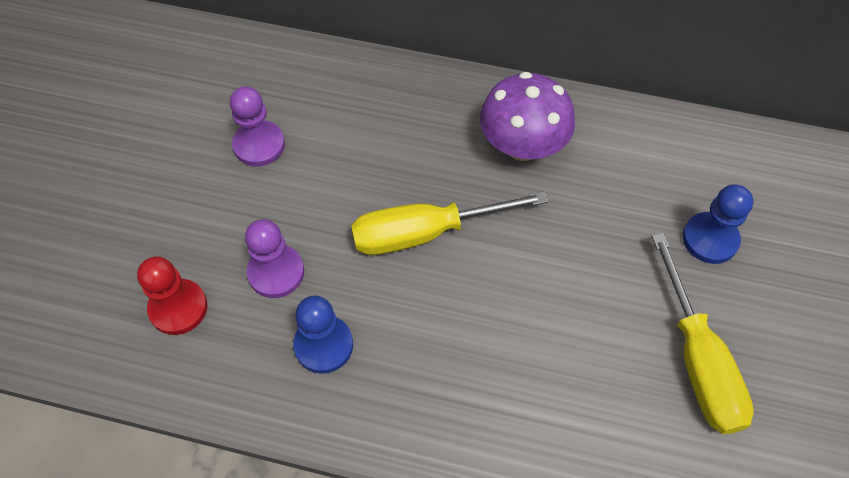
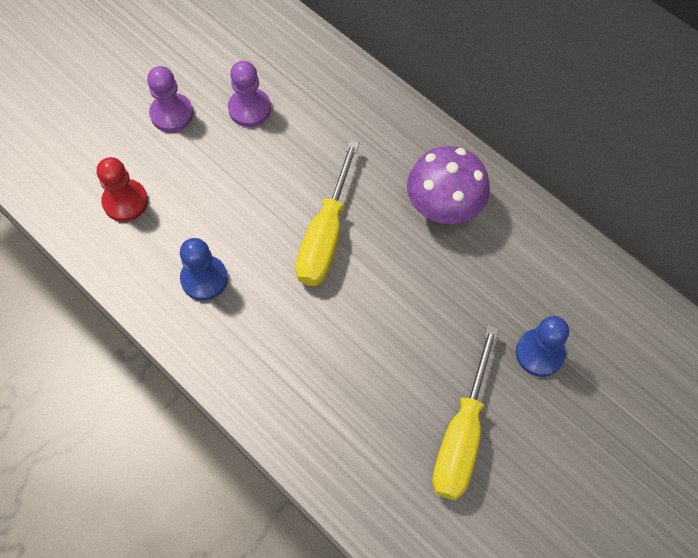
camera: 30 degrees right, 5 degrees up
(276, 272) = (204, 210): purple pawn -> purple pawn (171, 114)
(425, 233) = (325, 236): yellow screwdriver -> yellow screwdriver turned 90 degrees counterclockwise

